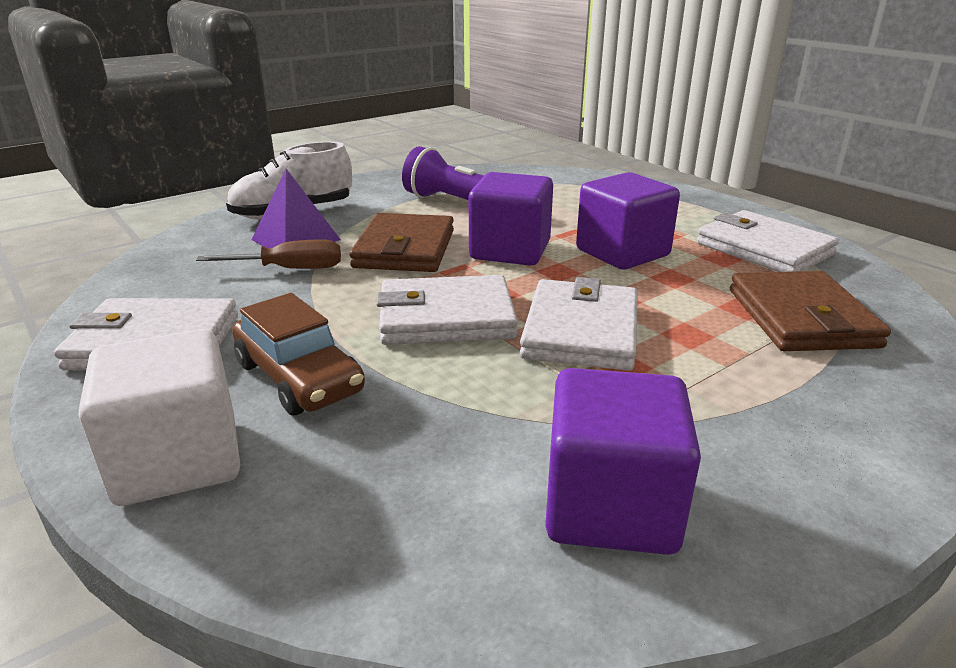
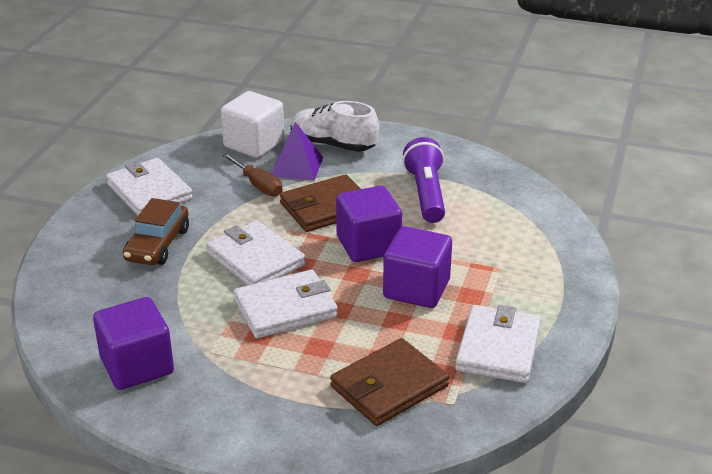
camera: 55 degrees right, 5 degrees up
(178, 460) = (78, 248): white cube -> white cube (254, 144)

